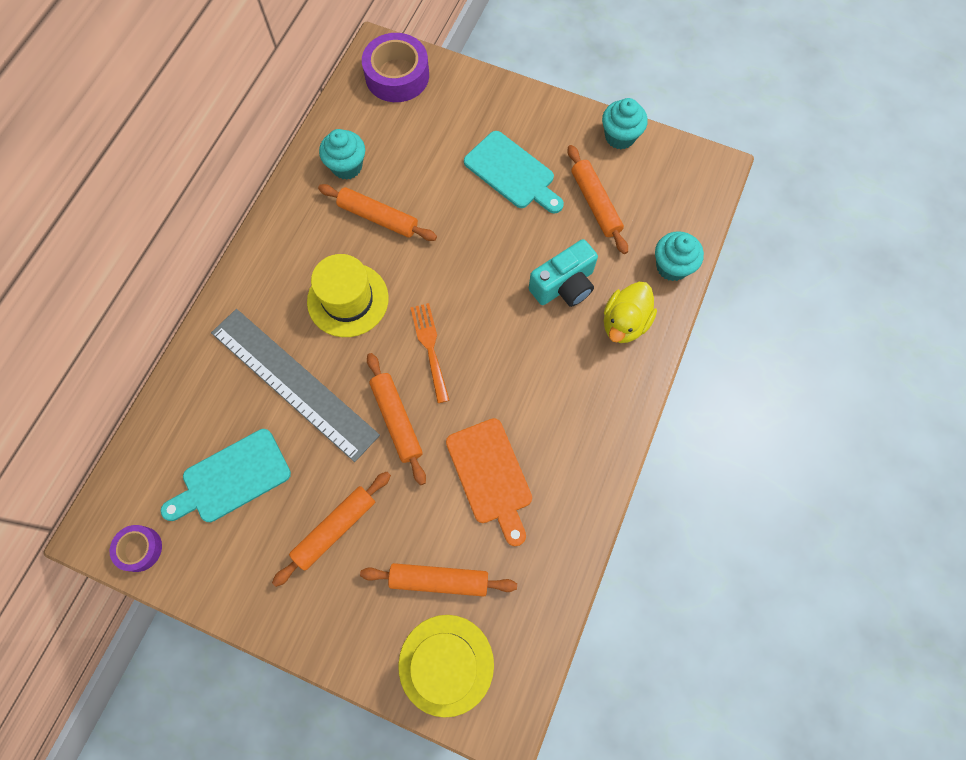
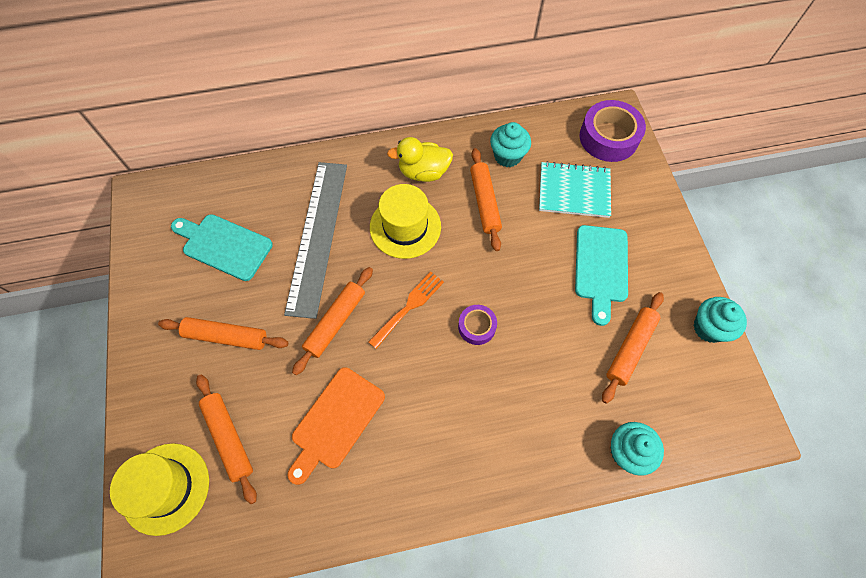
camera: 55 degrees right, 5 degrees down
(139, 549) = (143, 226): purple tape -> purple tape (477, 327)
(426, 140) = (574, 191): none -> turquoise notebook
(564, 285) = (537, 372): turquoise camera -> none
(624, 323) = (542, 444): yellow duck -> yellow duck (423, 172)

